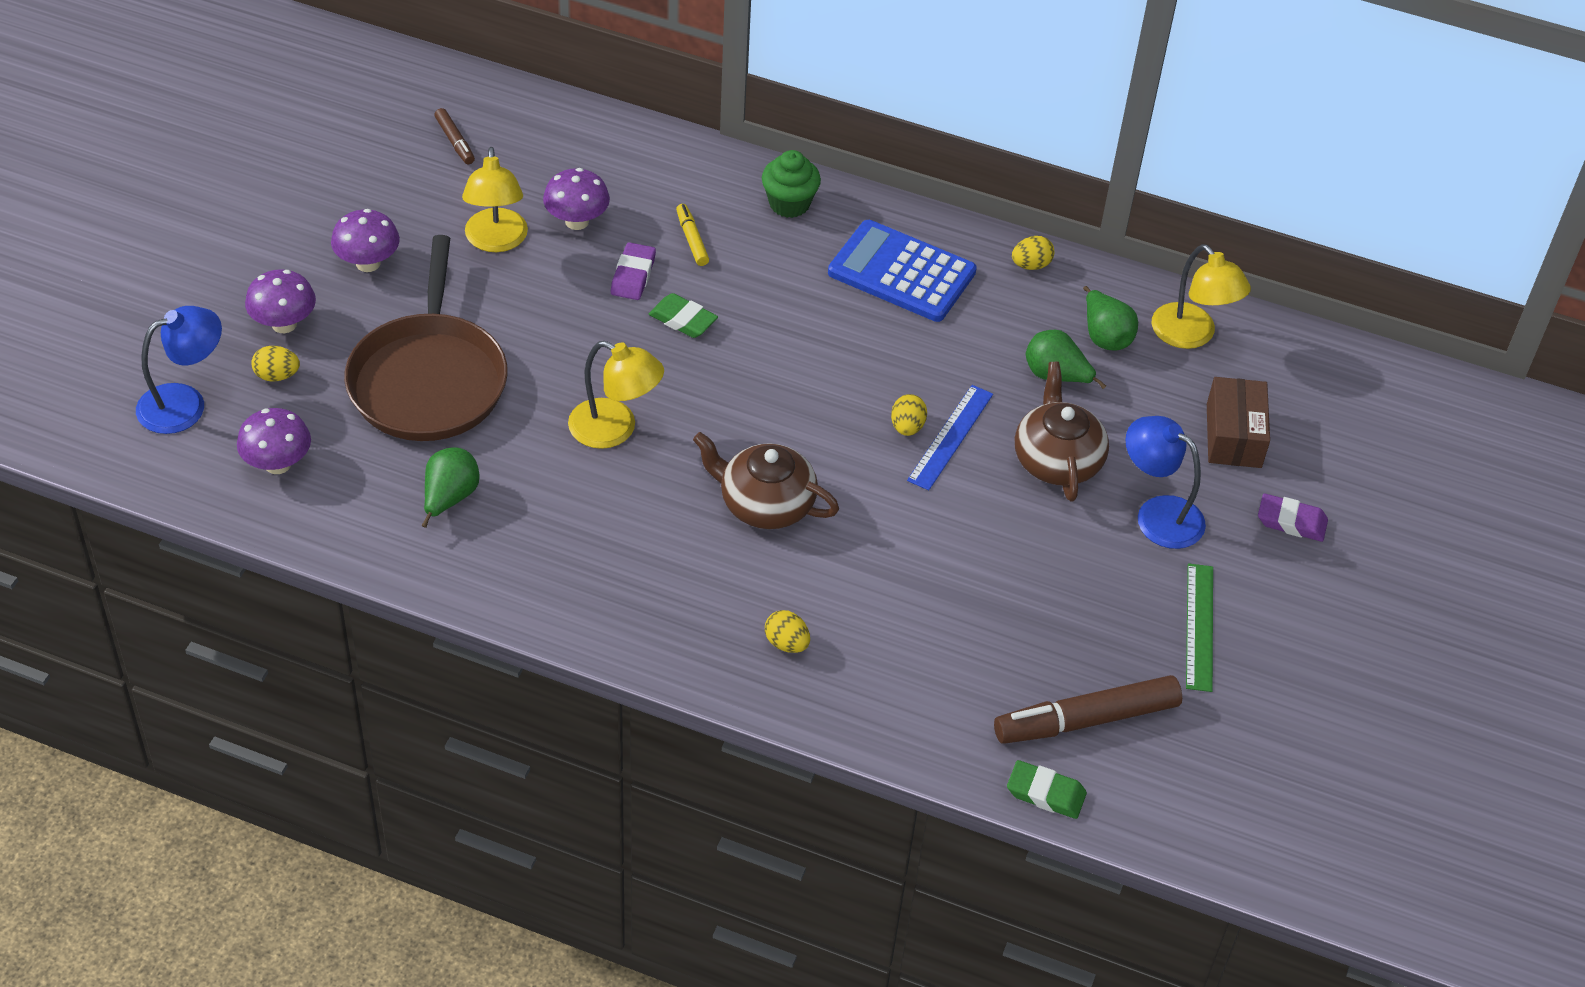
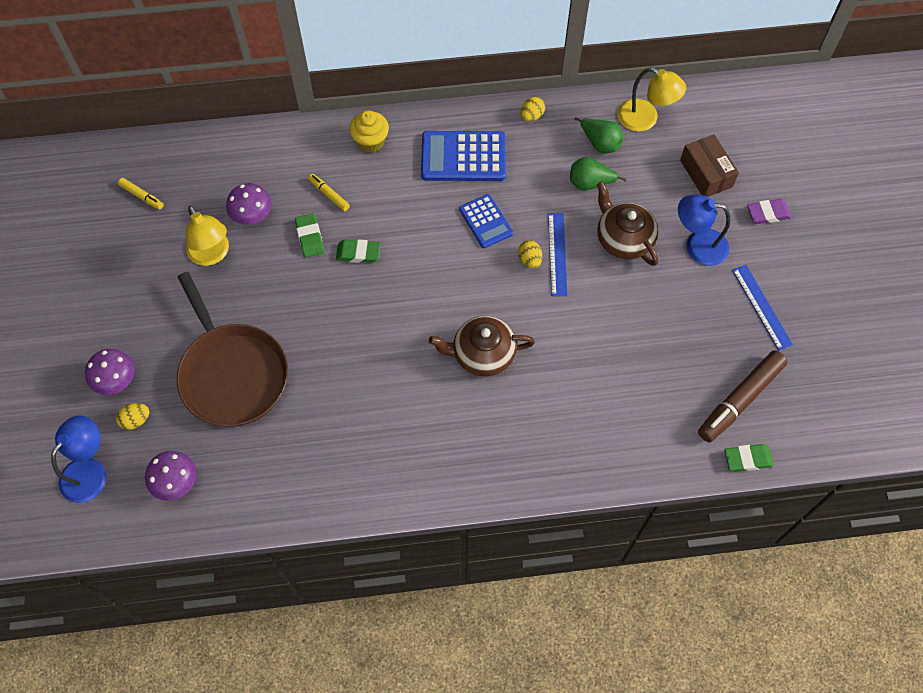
camera: 25 degrees left, 15 degrees up
(368, 263) = (142, 310): purple mushroom -> none
(449, 498) = (297, 450): green pear -> none
(455, 141) = (142, 196): brown marker -> yellow marker
(615, 429) = (365, 349): yellow lamp -> none
(633, 275) = (310, 237): purple eraser -> green eraser
(786, 643) = (551, 441): yellow egg -> none
(789, 204) = (370, 142): green cupcake -> yellow cupcake
(878, 358) = (485, 221): none -> blue calculator
(1199, 627) = (761, 307): green ruler -> blue ruler

